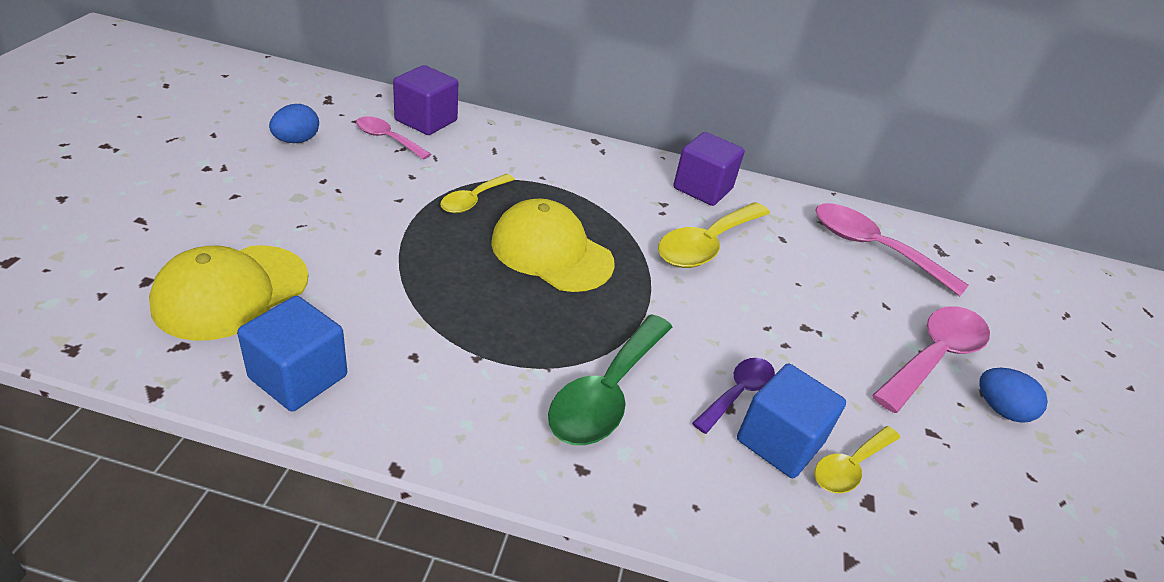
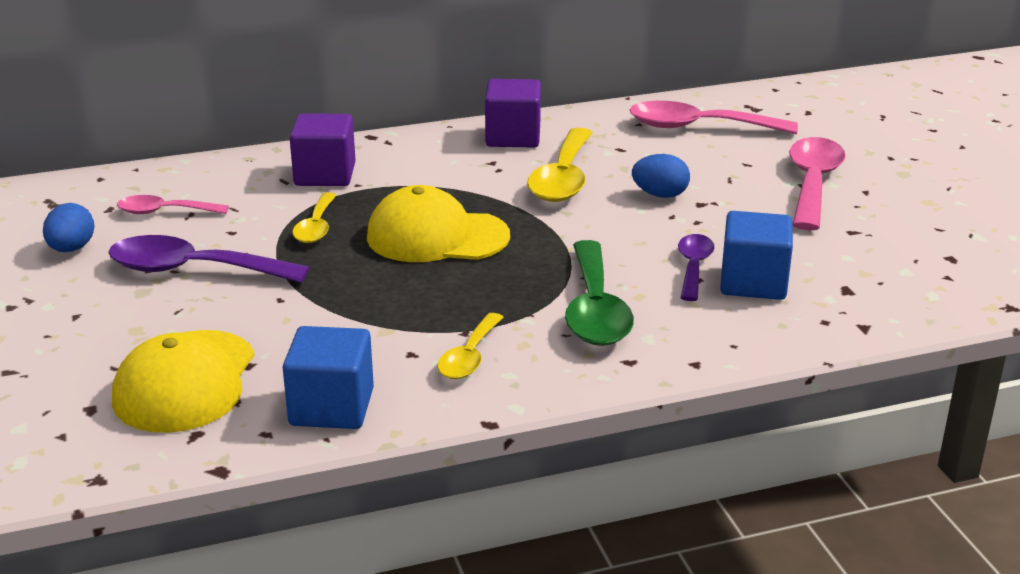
camera: 25 degrees left, 10 degrees down
(350, 196) = (193, 270): none -> purple spoon
(426, 120) = (182, 182): purple cube -> purple cube (325, 175)
(850, 467) = (816, 276): yellow spoon -> yellow spoon (469, 357)
(1000, 409) = (887, 197): blue egg -> blue egg (660, 195)

